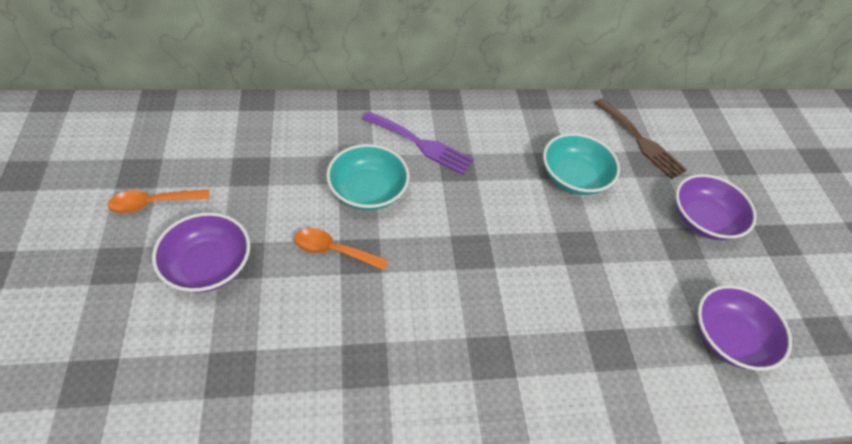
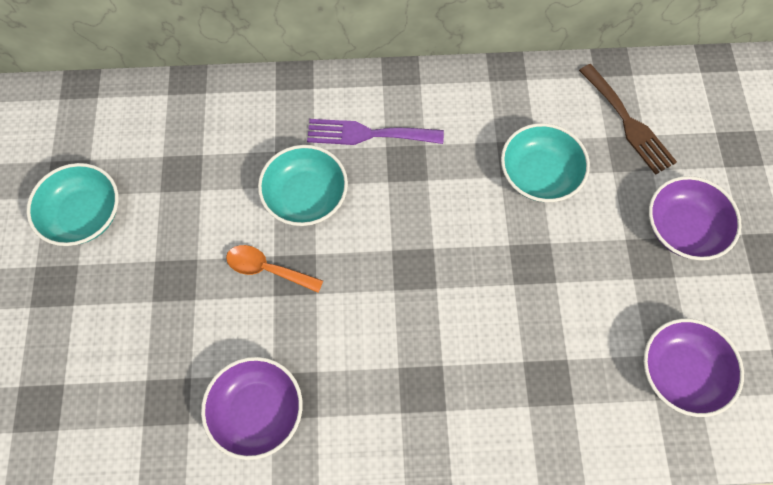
camera: 10 degrees right, 15 degrees up
(153, 203) = (84, 215): orange spoon -> turquoise bowl
(208, 266) = (142, 286): purple bowl -> purple bowl (257, 411)
(421, 144) = (368, 134): purple fork -> purple fork turned 150 degrees clockwise

